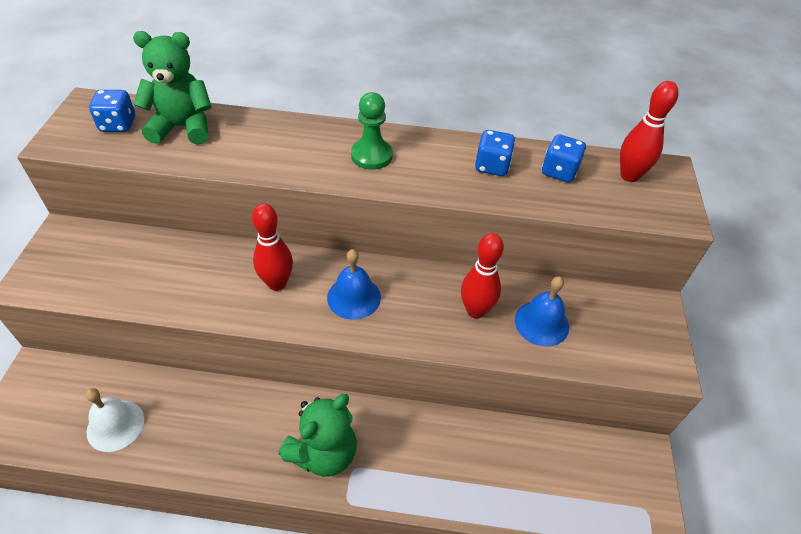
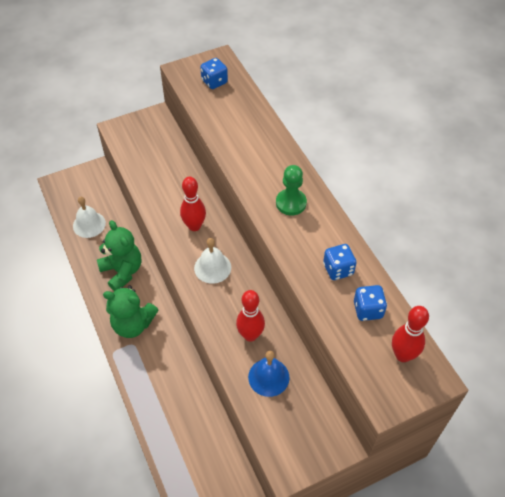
camera: 60 degrees right, 5 degrees up
(183, 127) = (236, 107): green teddy bear -> green teddy bear (122, 271)
(354, 297) = (212, 267): blue bell -> white bell

